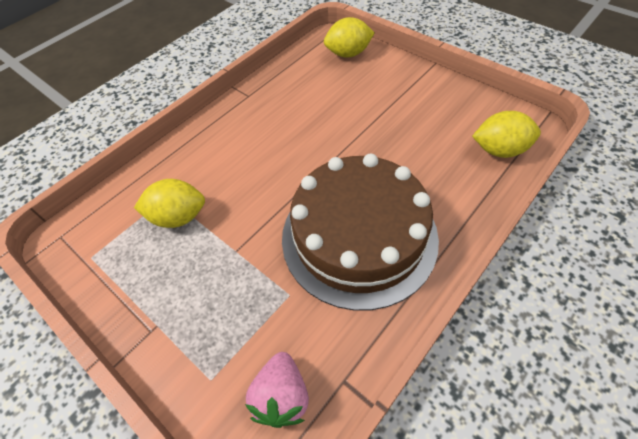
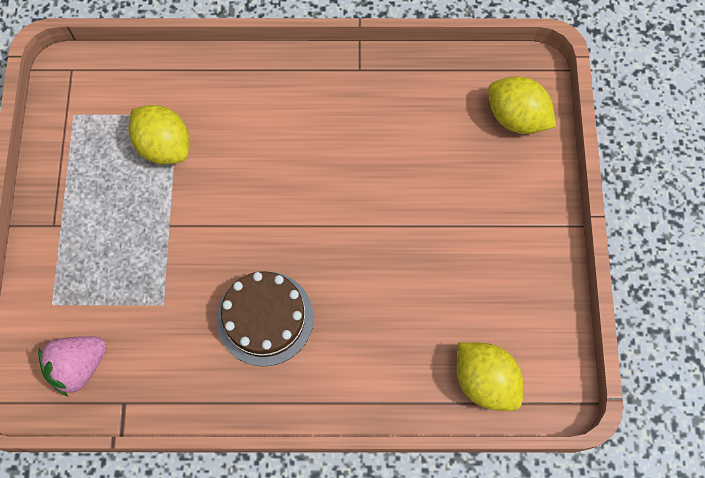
camera: 45 degrees right, 15 degrees up
(359, 236) = (265, 318): brown cake -> brown cake, size x0.55

